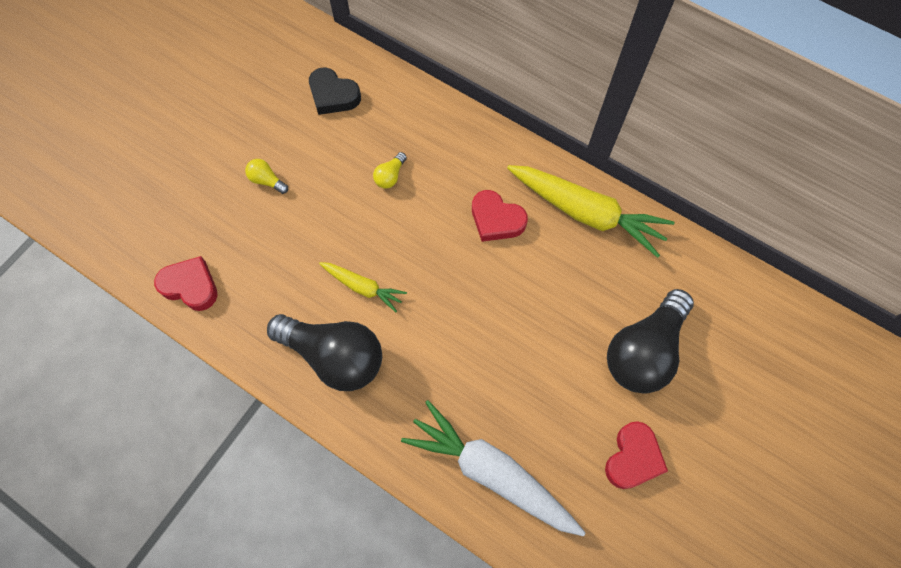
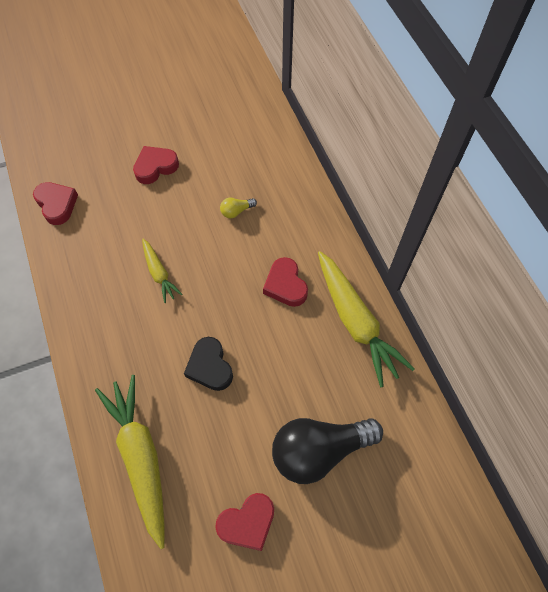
camera: 35 degrees right, 5 degrees down
(267, 180) = (155, 167): yellow light bulb -> red heart
(333, 95) = (242, 137): black heart -> black heart (210, 366)
(334, 356) = (104, 306): black light bulb -> none
(491, 472) = (140, 457): white carrot -> yellow carrot

